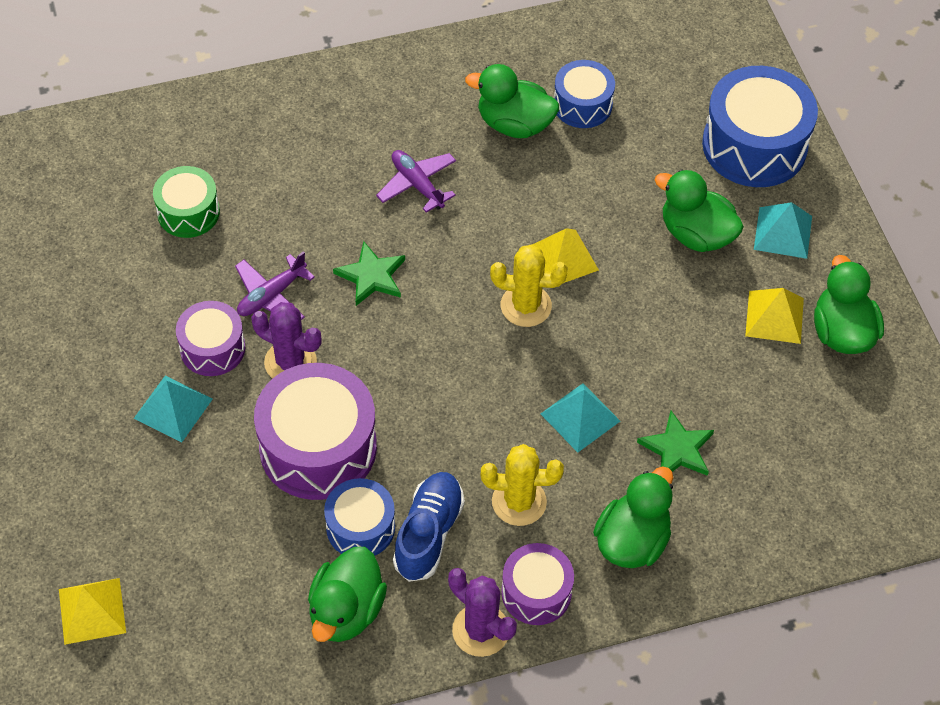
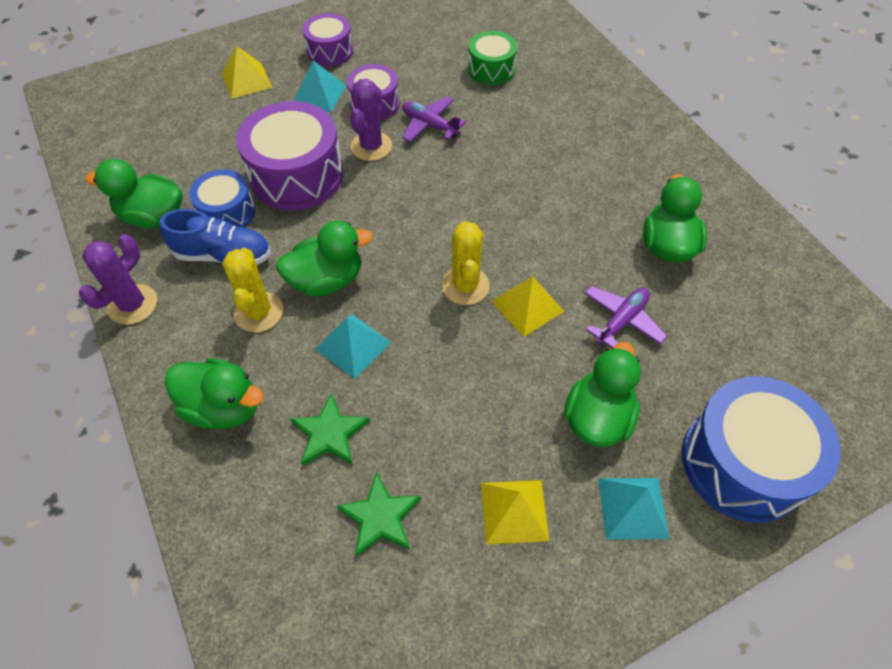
camera: 80 degrees right, 0 degrees up
(92, 611) = (156, 89): yellow pyramid -> yellow pyramid (246, 80)
(371, 276) = (465, 178): green star -> green star (380, 517)
(417, 184) = (569, 191): purple plane -> purple plane (621, 321)
(536, 592) = (169, 338): purple drum -> purple drum (330, 51)
(582, 105) = (717, 295): blue drum -> none
(842, 332) = (513, 591): green duck -> green duck (327, 280)

